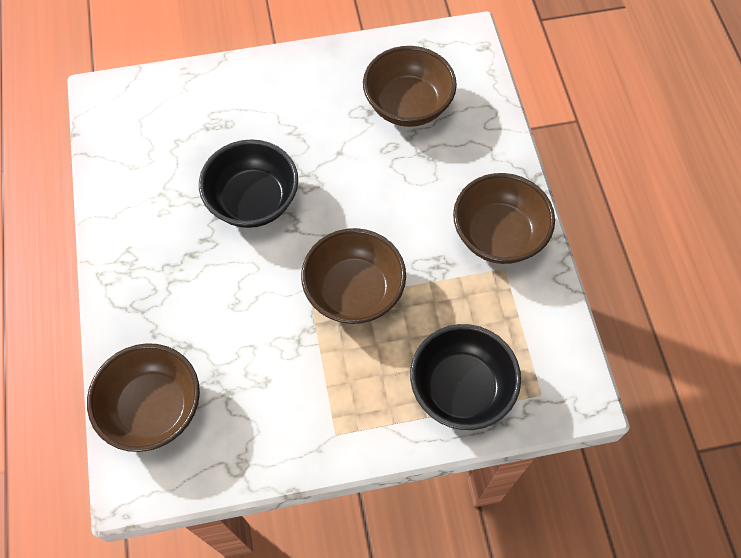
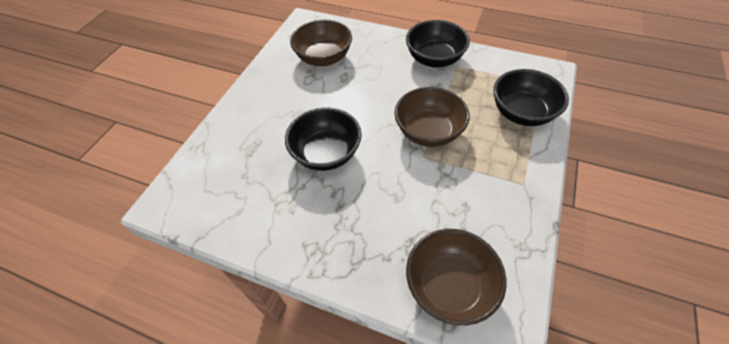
camera: 55 degrees left, 10 degrees down
(498, 235) = (434, 59): brown bowl -> black bowl

